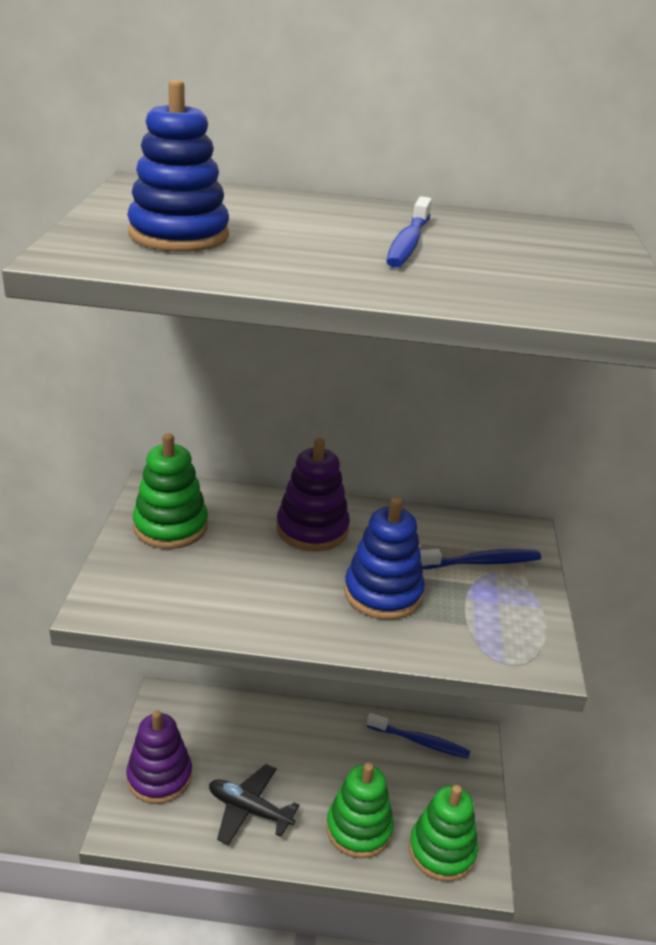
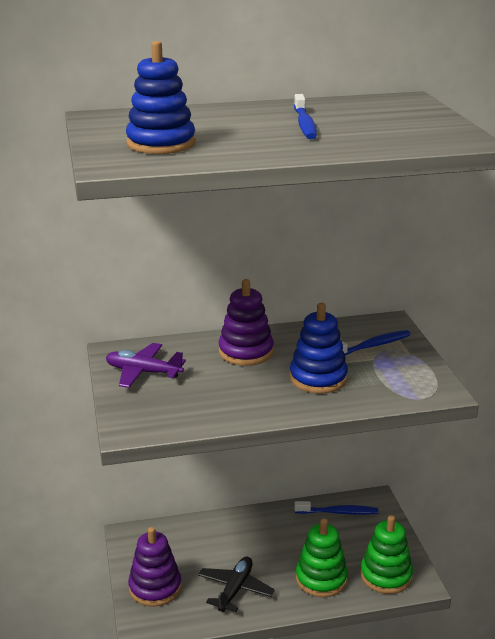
camera: 15 degrees left, 5 degrees down
(170, 527) = (143, 372): green stacking toy -> purple plane
(249, 810) = (235, 589): black plane -> black plane turned 105 degrees clockwise

